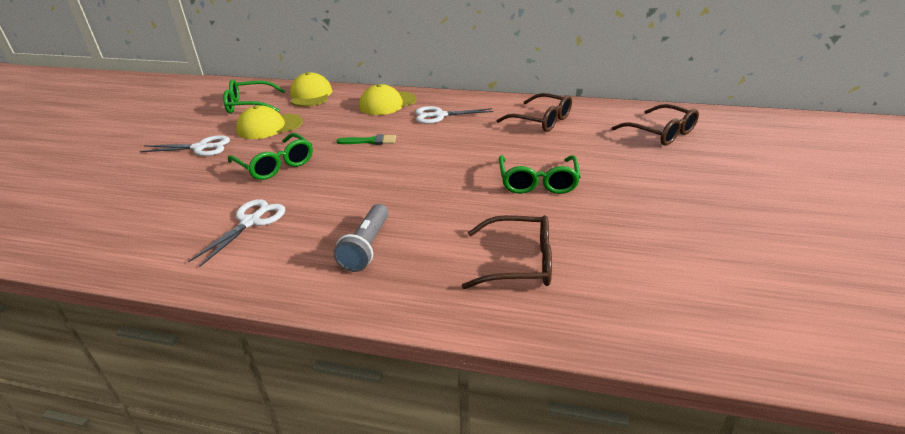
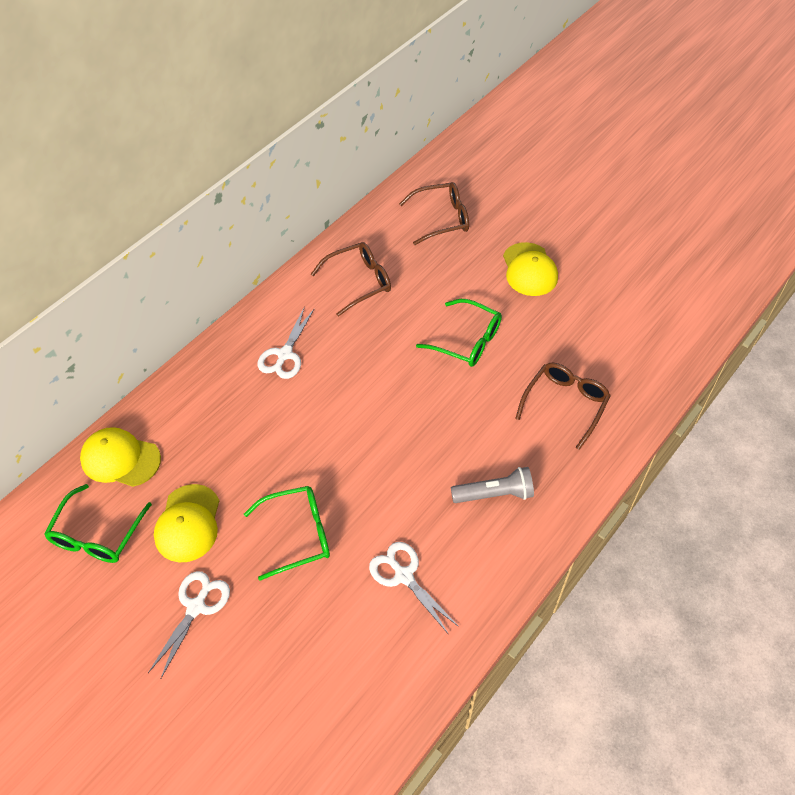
camera: 65 degrees left, 20 degrees up
(367, 247) = (494, 494): grey flashlight -> grey flashlight turned 45 degrees counterclockwise
(370, 141) = (302, 435): green brush -> none
(387, 103) = (214, 389): yellow cap -> yellow cap (529, 270)

